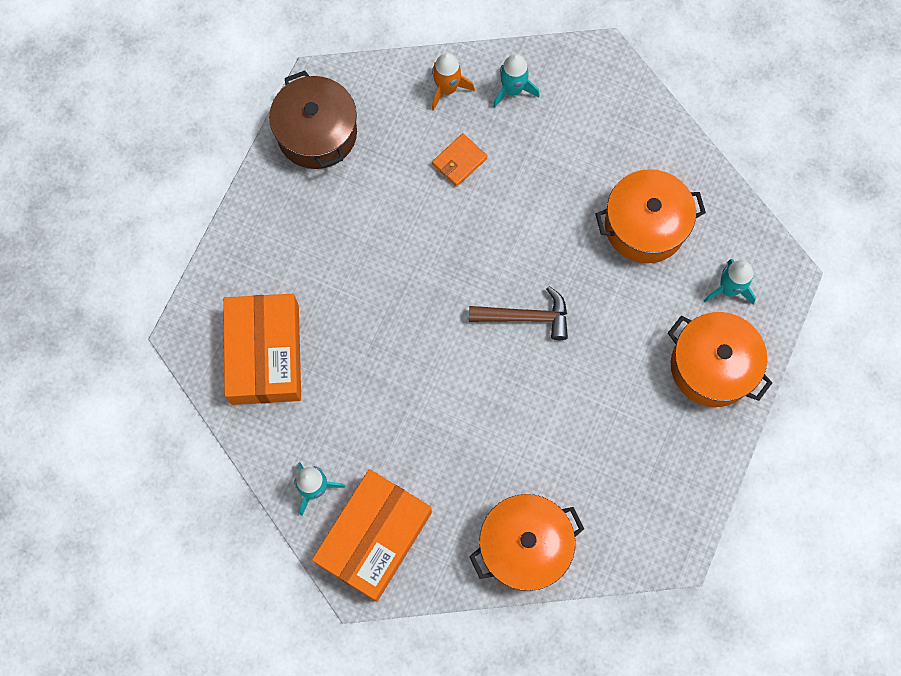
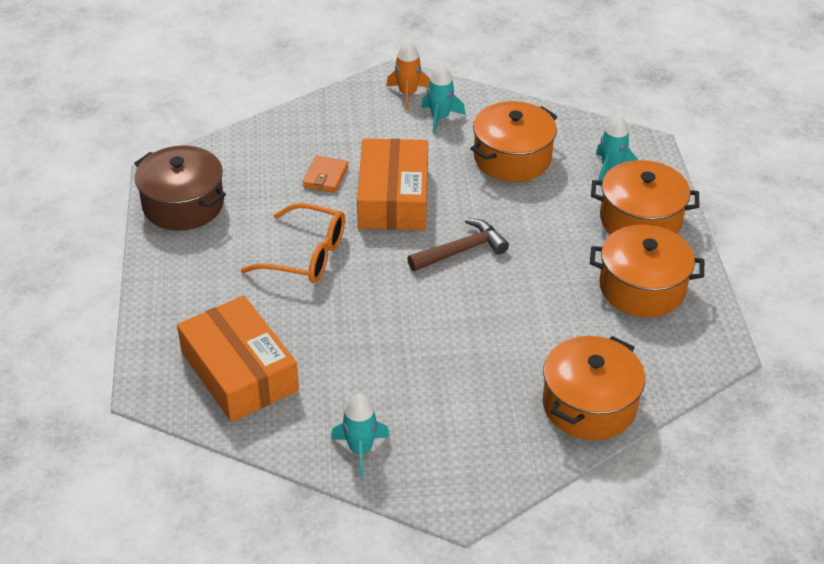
camera: 30 degrees left, 30 degrees down
(374, 538) = (446, 462): orange box -> orange box (393, 197)
(389, 251) = (306, 255): none -> orange glasses
(447, 89) = (280, 138): orange rocket -> orange rocket (407, 94)
(513, 90) = (337, 119): turquoise rocket -> turquoise rocket (440, 118)
(657, 446) = (642, 288): none -> orange pot

